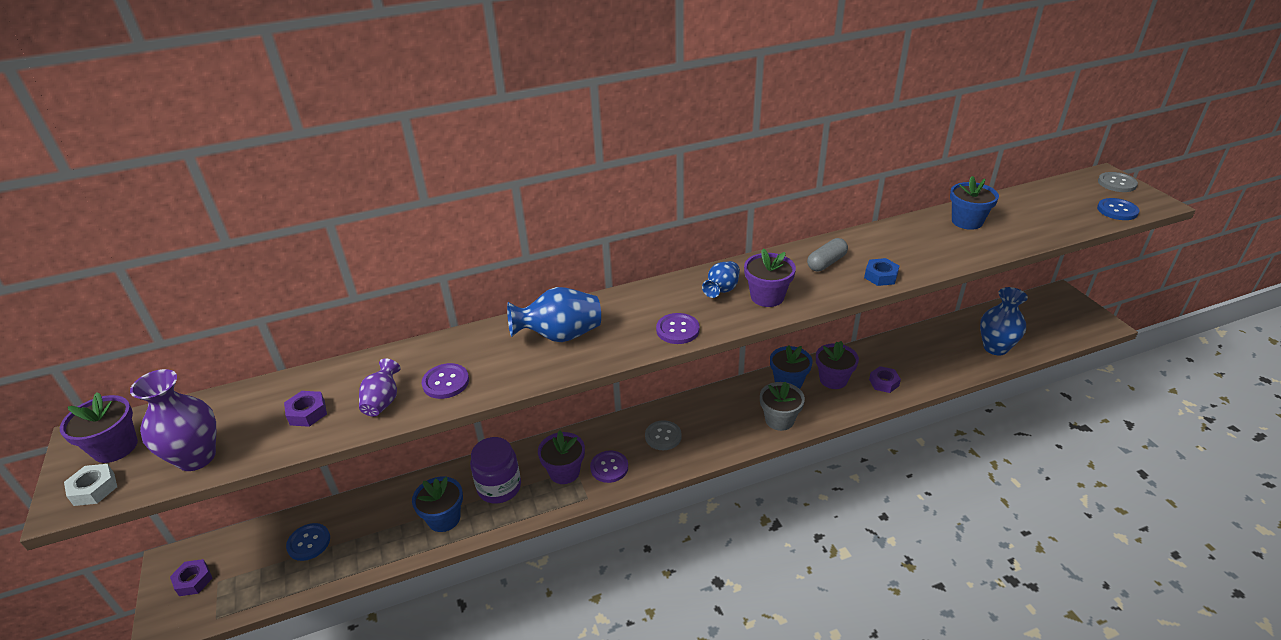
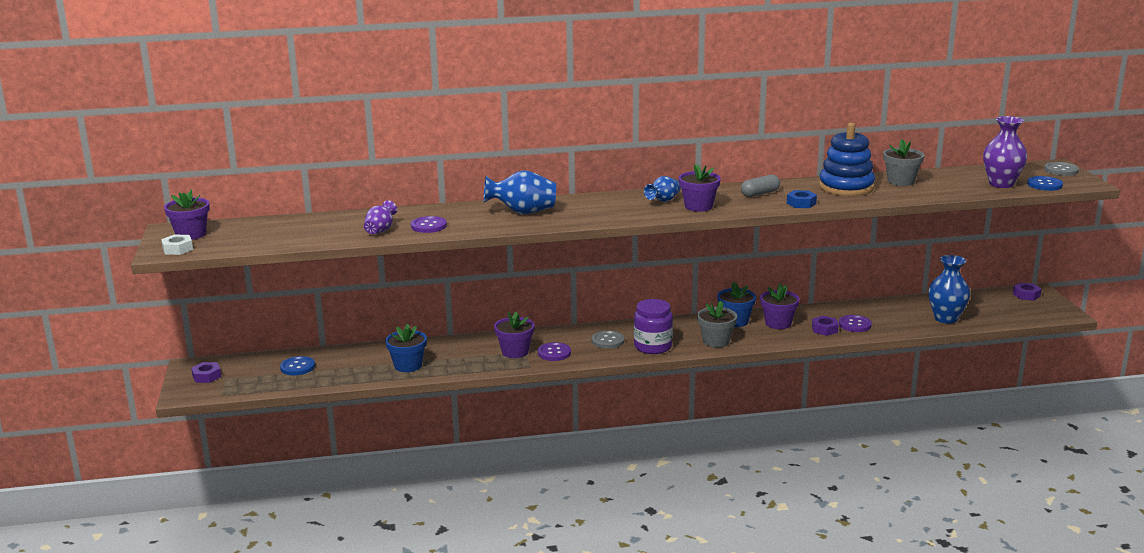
camera: 10 degrees right, 15 degrees down
(196, 457) = (246, 242): purple vase -> purple vase (1001, 184)
(307, 413) = (325, 231): purple nut -> purple nut (1026, 295)
(499, 487) = (457, 354): purple jar -> purple jar (653, 347)
(677, 330) = (616, 216): purple button -> purple button (855, 325)
(915, 239) = (846, 187): none -> blue stacking toy
(967, 221) = (901, 181): blue flower pot -> grey flower pot

